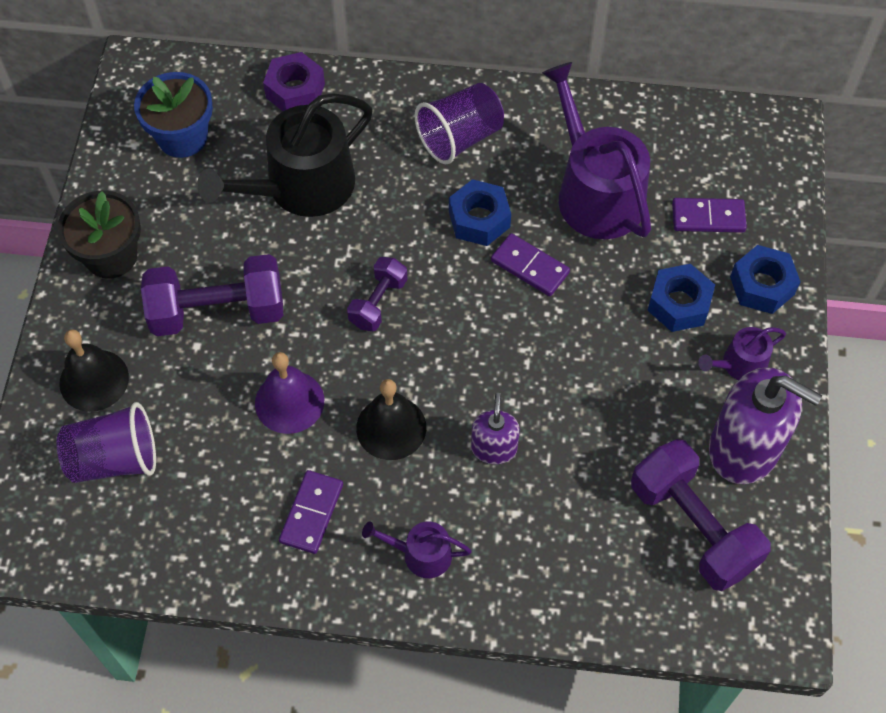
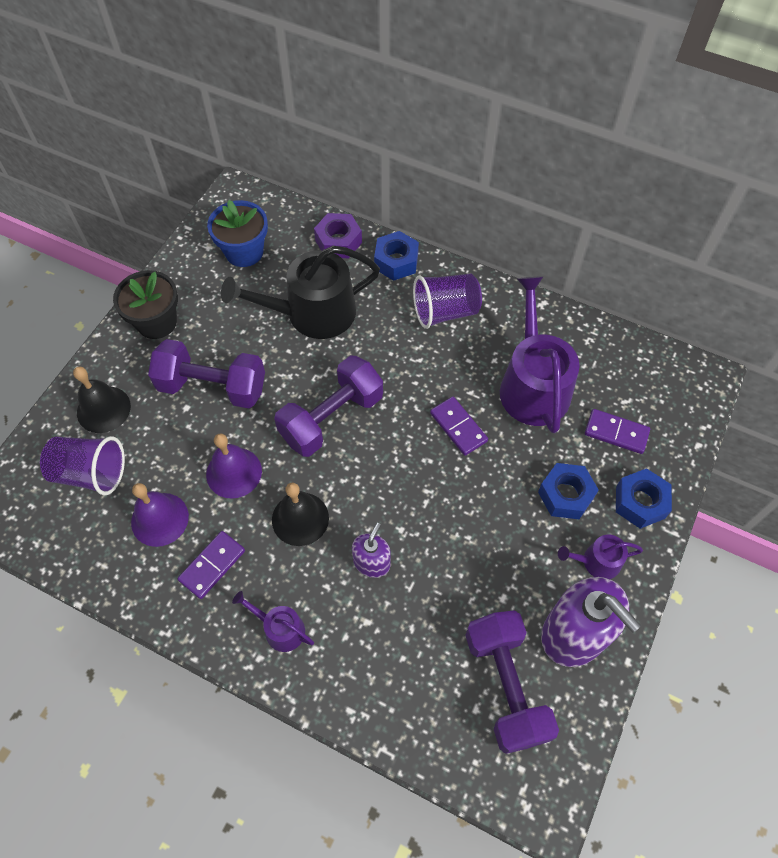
camera: 20 degrees right, 0 degrees up
(224, 483) = (159, 519): none -> purple bell
(378, 303) = (331, 418): purple dumbbell -> purple dumbbell, size x1.81
(479, 219) = (434, 378): blue nut -> blue nut (396, 261)

